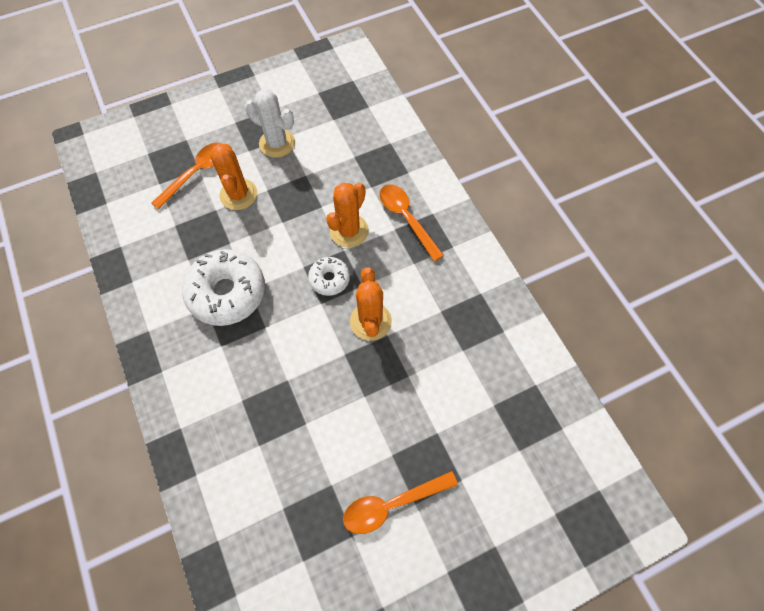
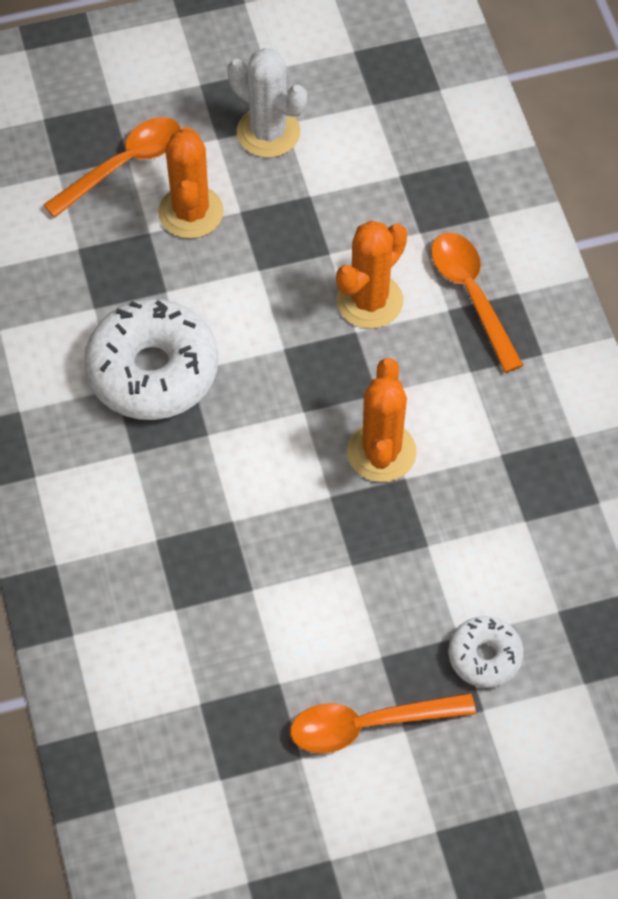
camera: 10 degrees right, 5 degrees down
(329, 279) = (324, 375): white donut -> white donut (485, 656)

